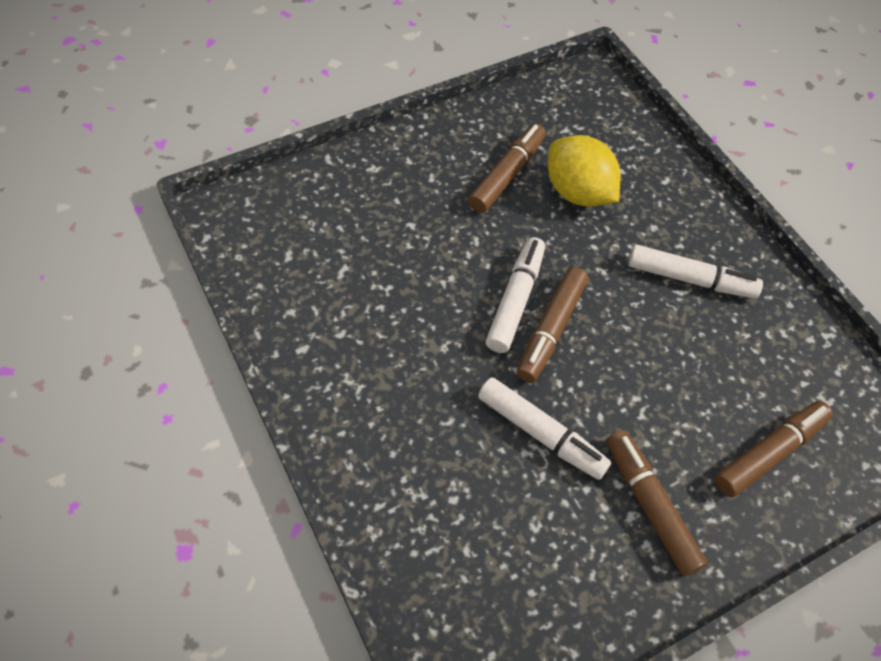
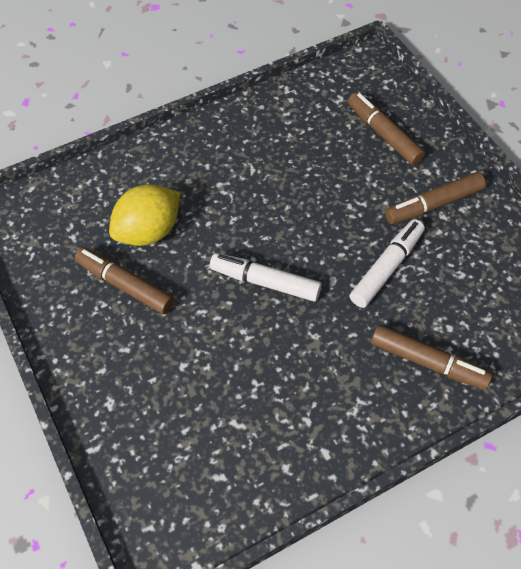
camera: 85 degrees left, 0 degrees up
(550, 330) = (293, 258): brown marker -> brown marker (428, 362)
(690, 279) = (240, 162): white marker -> none

